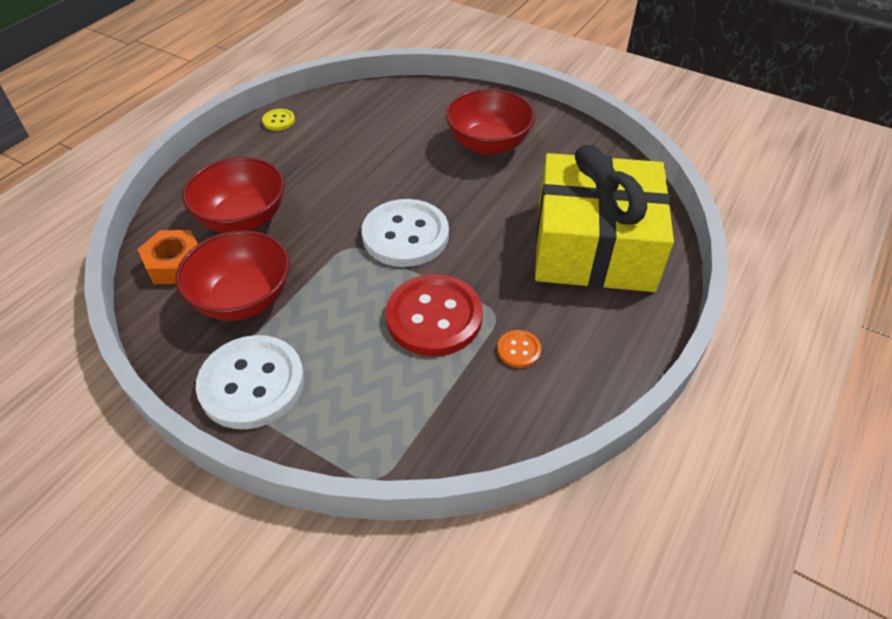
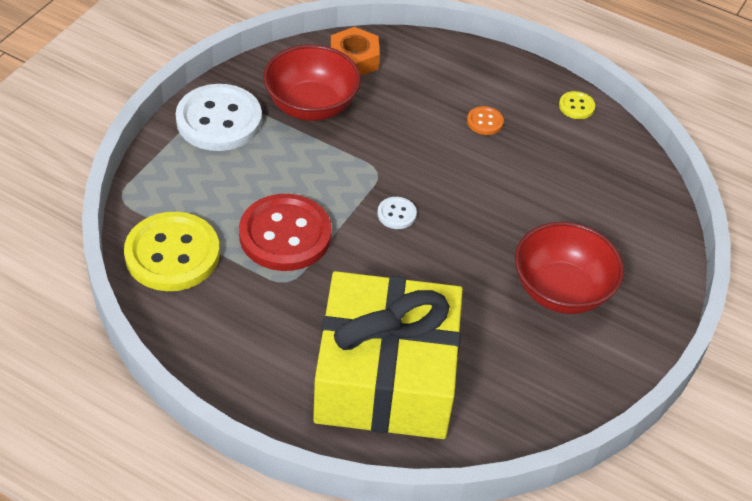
camera: 85 degrees right, 0 degrees up
(243, 219) = (415, 95): red bowl -> none
(405, 235) = (396, 214): white button -> white button, size x0.43
(465, 416) = (172, 254): none -> yellow button
(519, 350) = (242, 296): orange button -> orange button (485, 122)

